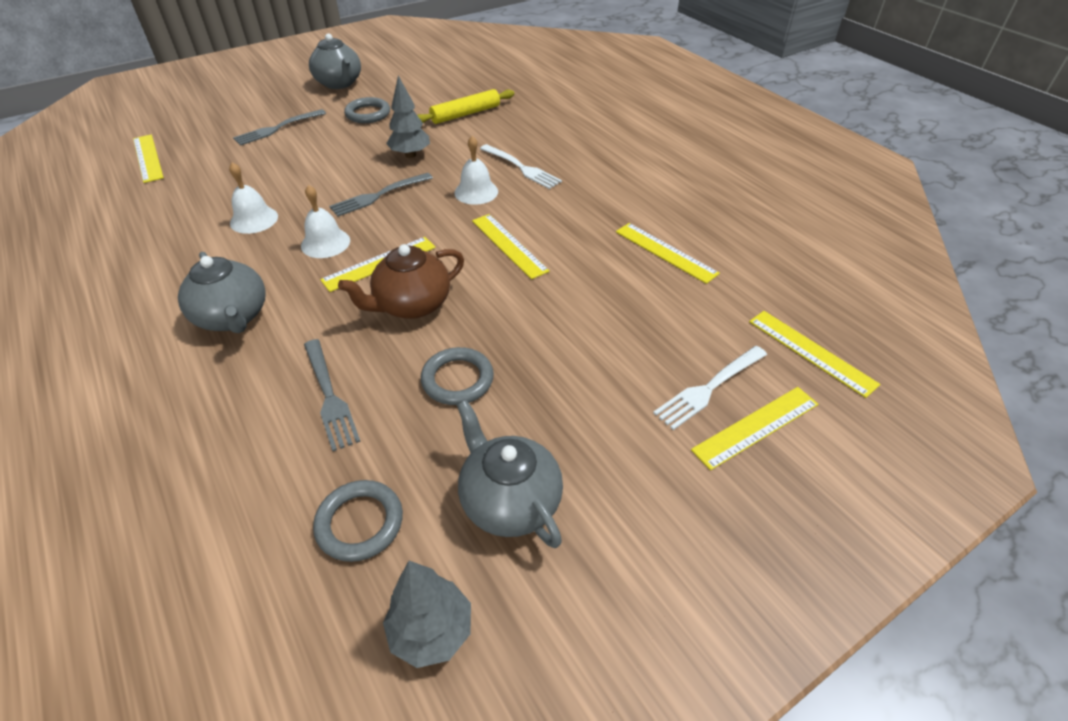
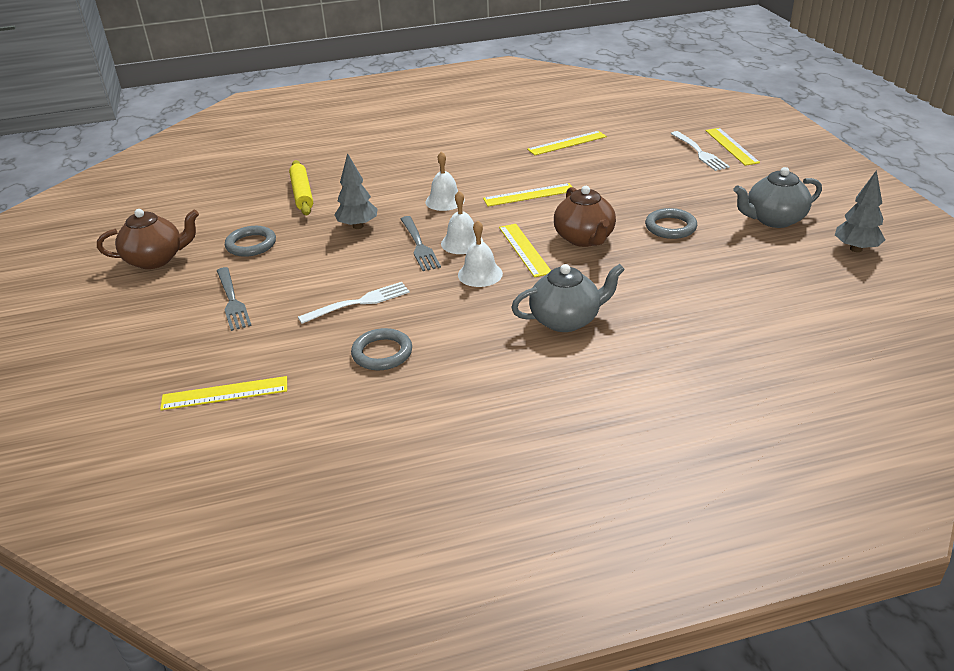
camera: 70 degrees left, 10 degrees down
(254, 219) = (417, 313): white bell -> white bell (462, 243)
(329, 396) = (674, 275): grey fork -> none
(339, 83) = (156, 259): grey teapot -> brown teapot
(360, 523) = (785, 267): grey ring -> grey ring (382, 353)
(521, 168) = (421, 178): white fork -> white fork (359, 303)
(811, 352) = (678, 121): yellow ruler -> none

